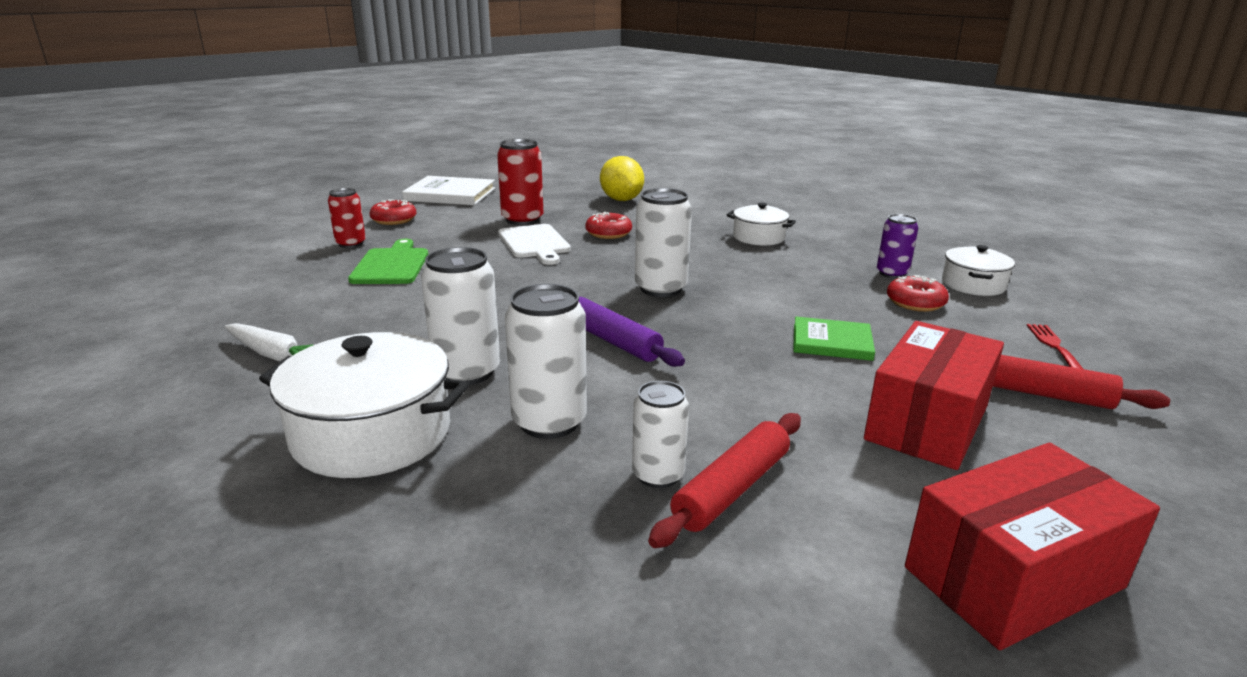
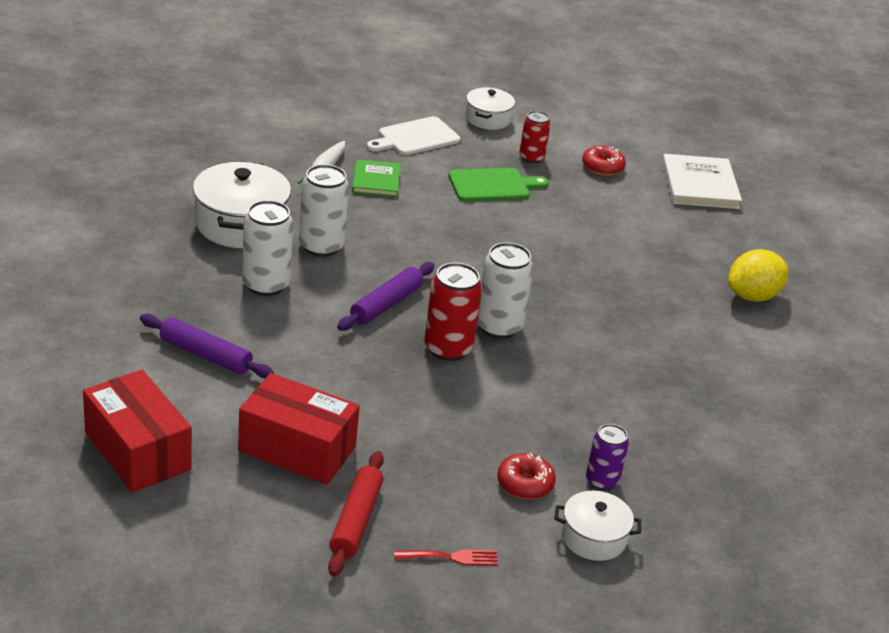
camera: 75 degrees right, 10 degrees up
(522, 220) = (644, 237): red can -> red can (448, 348)
(534, 243) = (580, 250): white cutting board -> white cutting board (415, 137)
(608, 233) = (630, 292): red donut -> none
(658, 475) = (215, 328): white can -> none
(732, 489) = (205, 355): red rolling pin -> purple rolling pin
(758, 237) = (672, 393): white pot -> white pot (488, 118)
(832, 342) = (419, 418): green book -> green book (376, 180)

